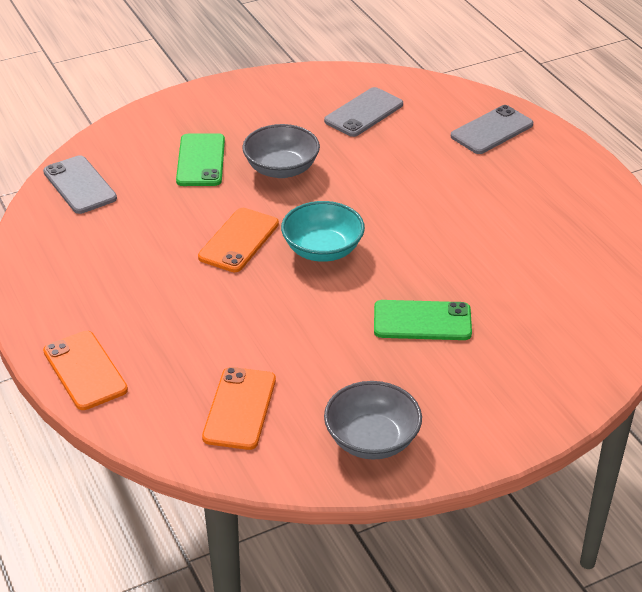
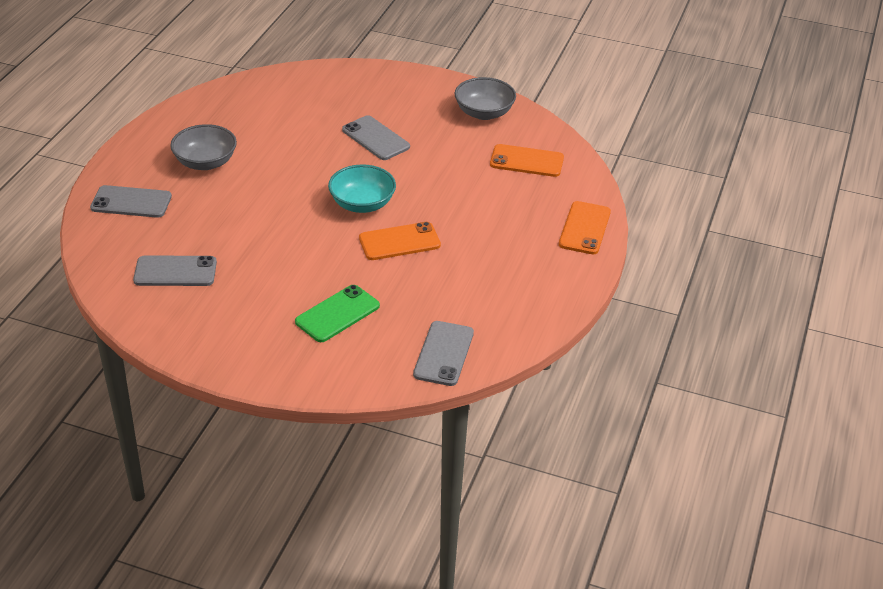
camera: 135 degrees left, 0 degrees up
(240, 408) = (526, 161): orange phone -> orange phone turned 45 degrees clockwise
(281, 169) = (298, 269): grey bowl -> grey bowl (205, 162)
(422, 321) = (376, 138): green phone -> grey phone

